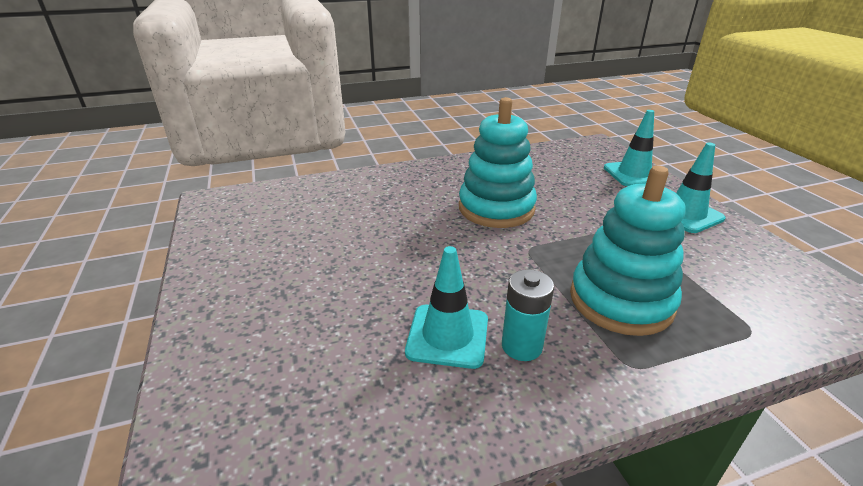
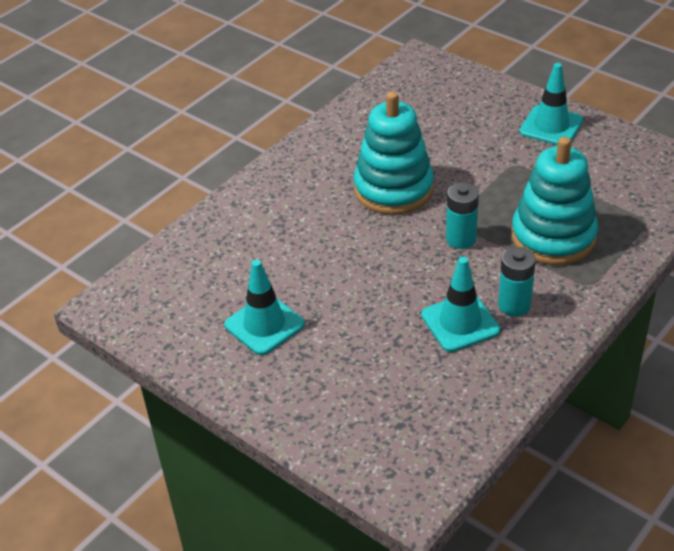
camera: 30 degrees left, 10 degrees up
(520, 264) = (461, 239): none -> turquoise battery
(633, 174) = (480, 91): turquoise traffic cone -> turquoise traffic cone (264, 325)

